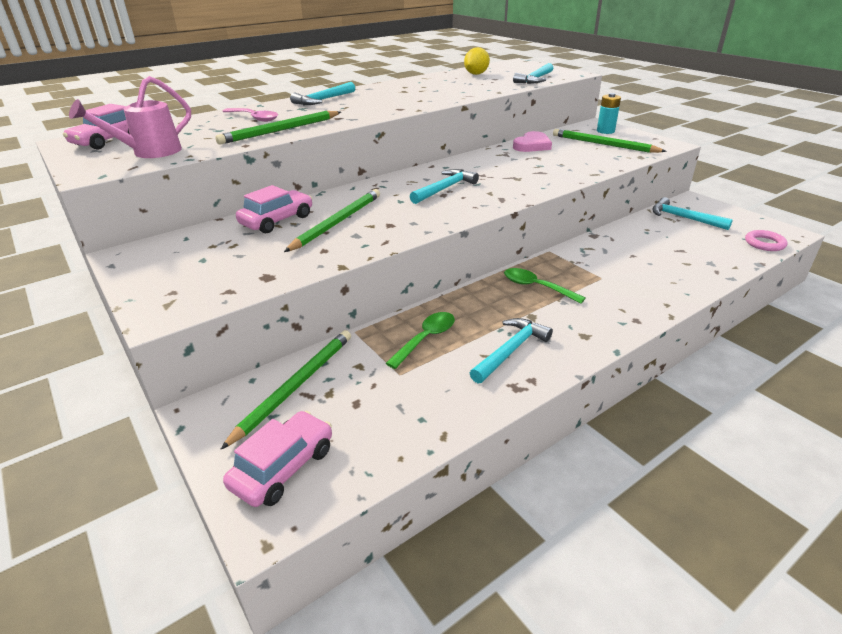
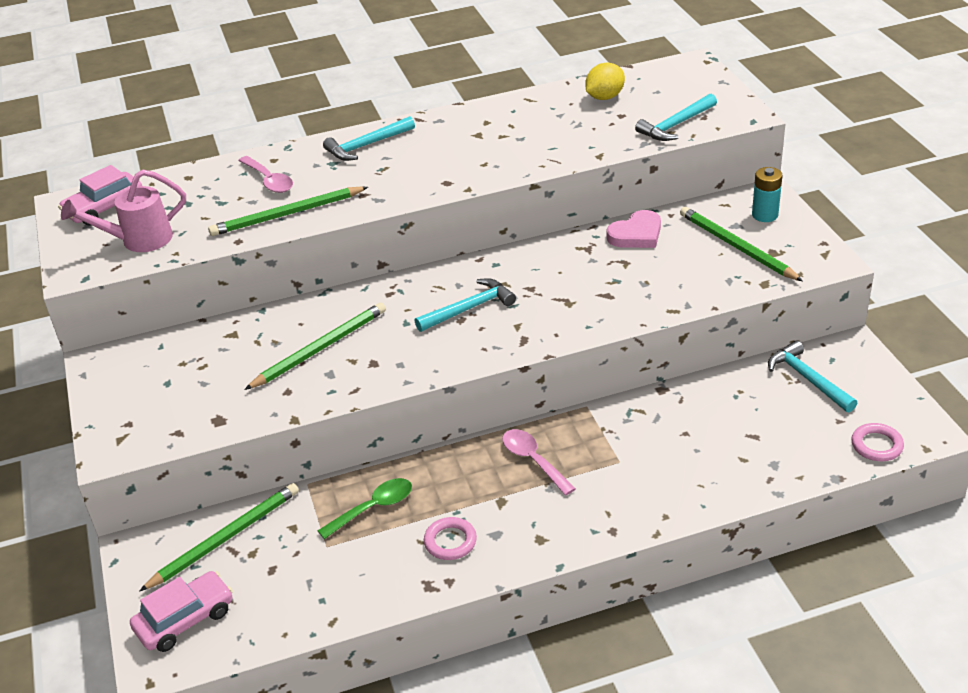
camera: 20 degrees right, 5 degrees up
(277, 220) = (259, 333): pink car -> none
(511, 350) = (450, 541): turquoise hammer -> pink ring
(536, 287) = (533, 460): green spoon -> pink spoon

